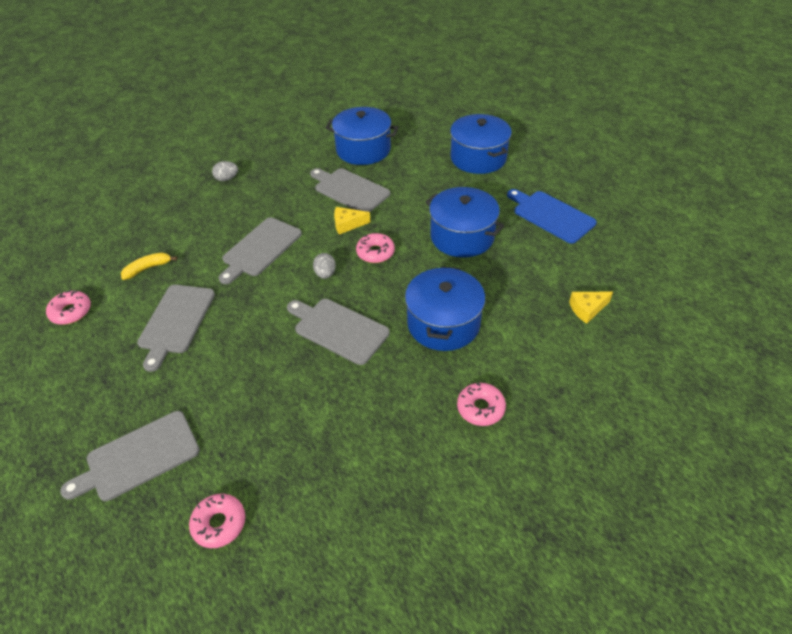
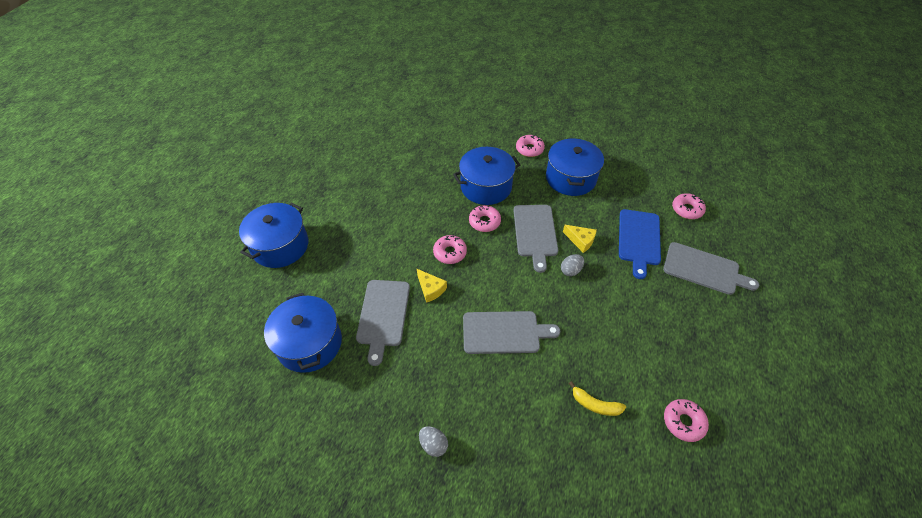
camera: 125 degrees left, 5 degrees up
(175, 321) = (616, 332): grey cutting board -> none
(325, 274) = (495, 270): grey egg -> grey egg (570, 270)
(391, 296) = (484, 222): none -> pink donut
(462, 236) = (396, 212): blue pot -> blue pot (570, 178)
(551, 215) = (339, 176): blue cutting board -> blue cutting board (639, 239)
(587, 309) = (423, 134): yellow cheese -> yellow cheese (580, 241)

